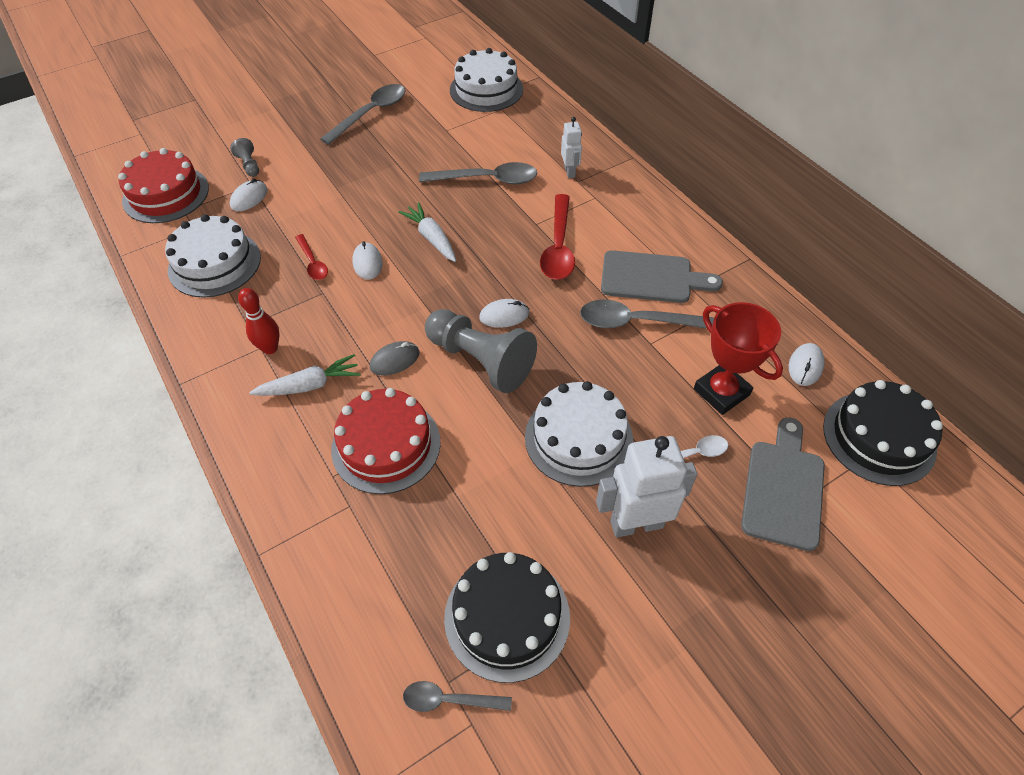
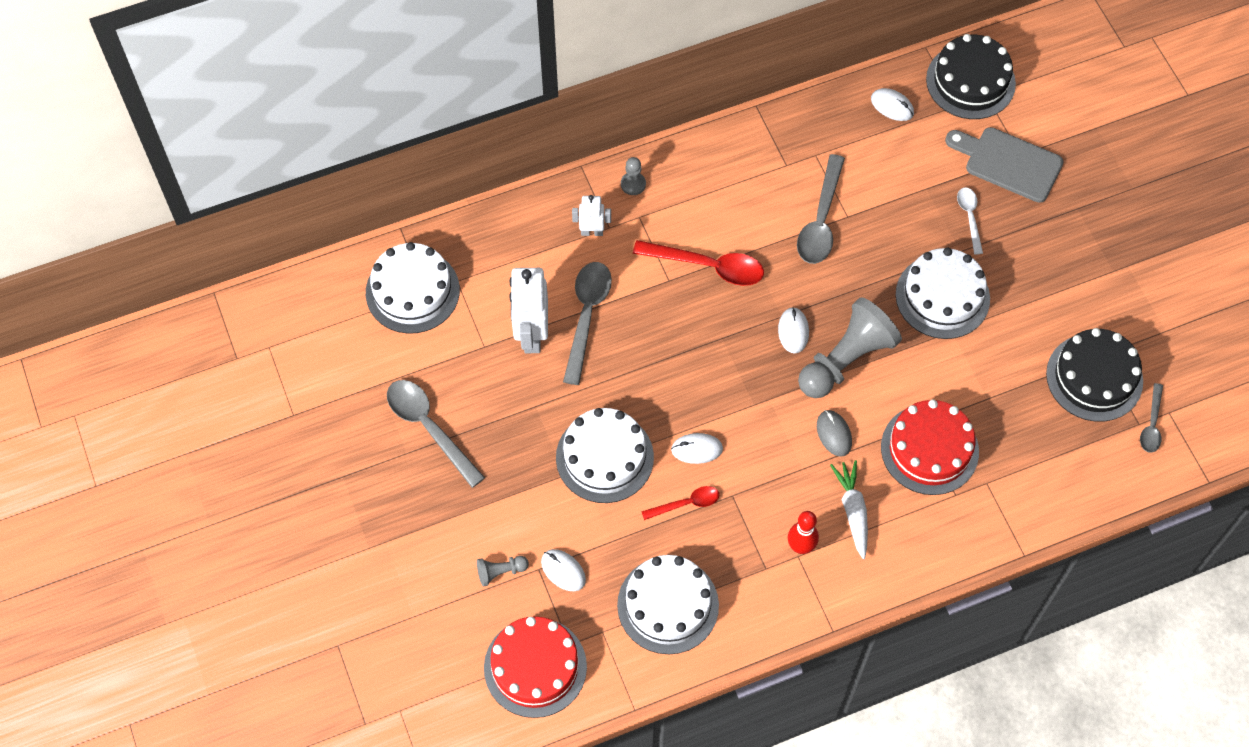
camera: 80 degrees left, 10 degrees up
(354, 207) = (604, 457): none -> white cake
(431, 238) = (670, 383): white carrot -> none
(627, 189) = (633, 184): none -> grey pawn
(636, 523) = (1027, 273): white robot -> white robot (531, 335)
(652, 278) = (766, 194): grey cutting board -> none
(721, 392) = (910, 177): red trophy -> none

